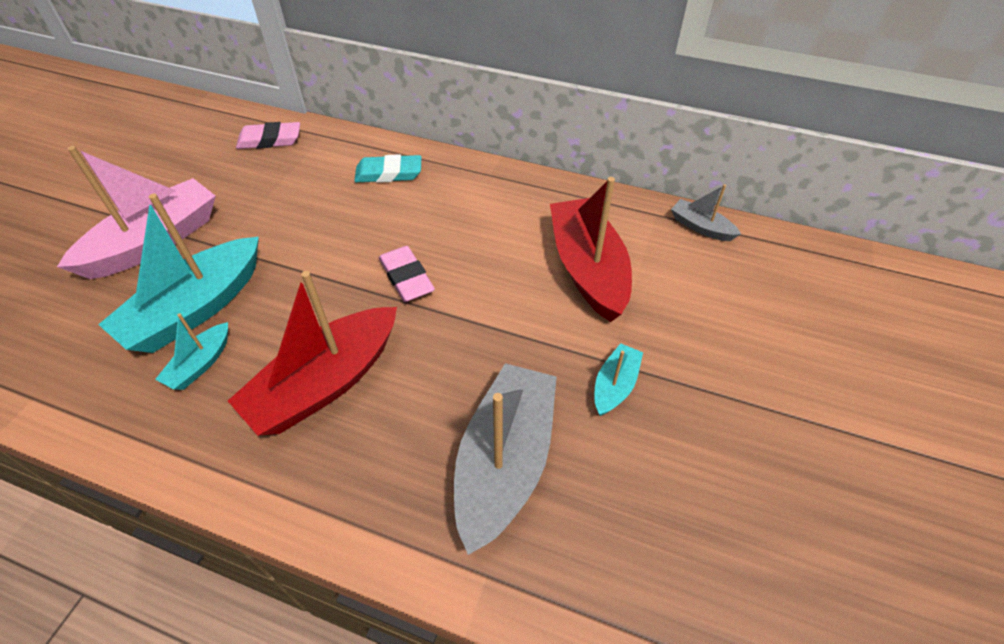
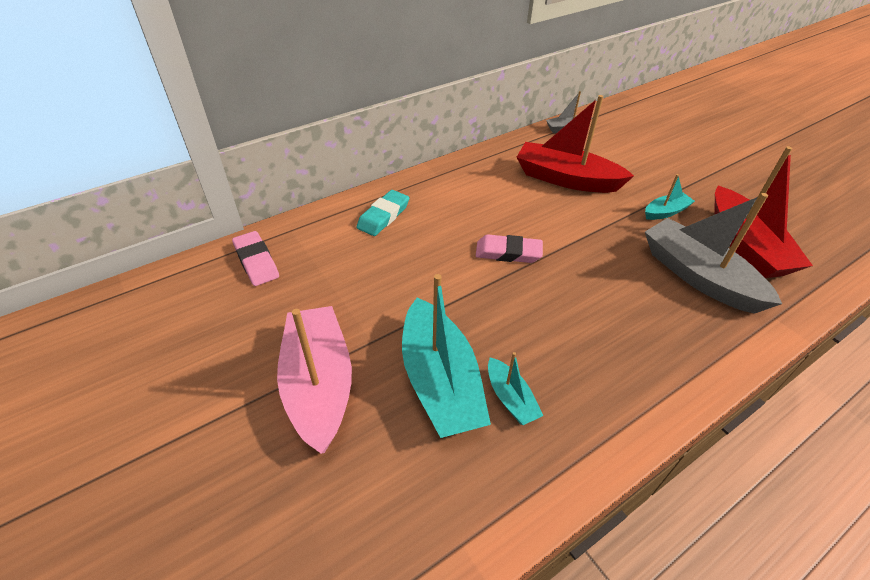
camera: 55 degrees left, 5 degrees down
(270, 140) = (256, 261): pink eraser -> pink eraser turned 60 degrees counterclockwise
(325, 383) = (582, 331): red boat -> red boat (745, 245)
(615, 385) = (665, 212): turquoise boat -> turquoise boat turned 90 degrees clockwise

